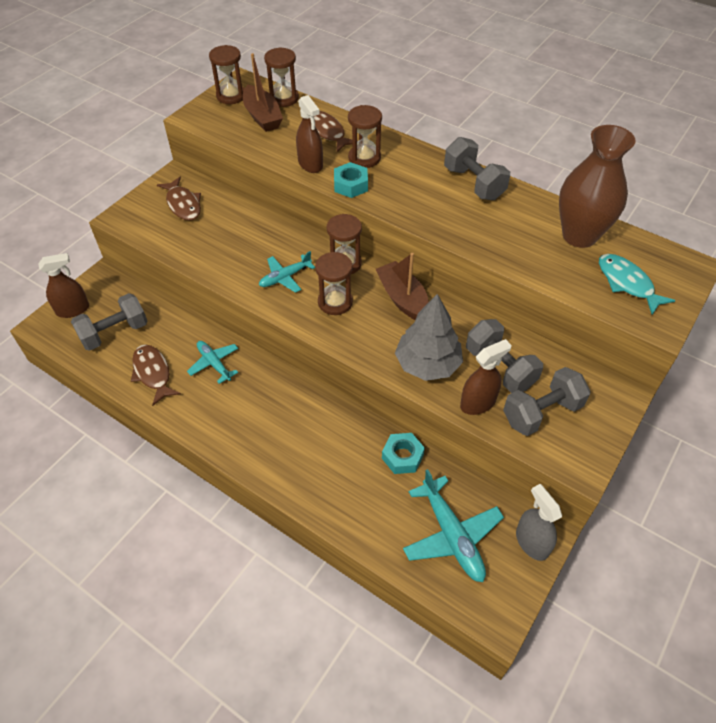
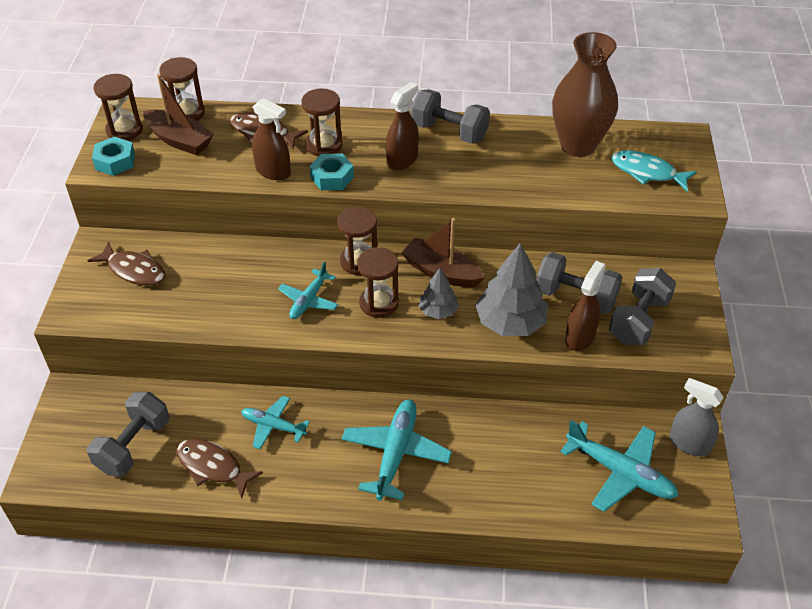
camera: 30 degrees left, 5 degrees down
(73, 310) = (61, 444): brown spray bottle -> brown spray bottle (402, 160)
(285, 427) = (396, 453): none -> turquoise plane
(376, 328) = (438, 311): none -> grey tree
(402, 456) = (527, 425): turquoise nut -> turquoise nut (115, 161)

